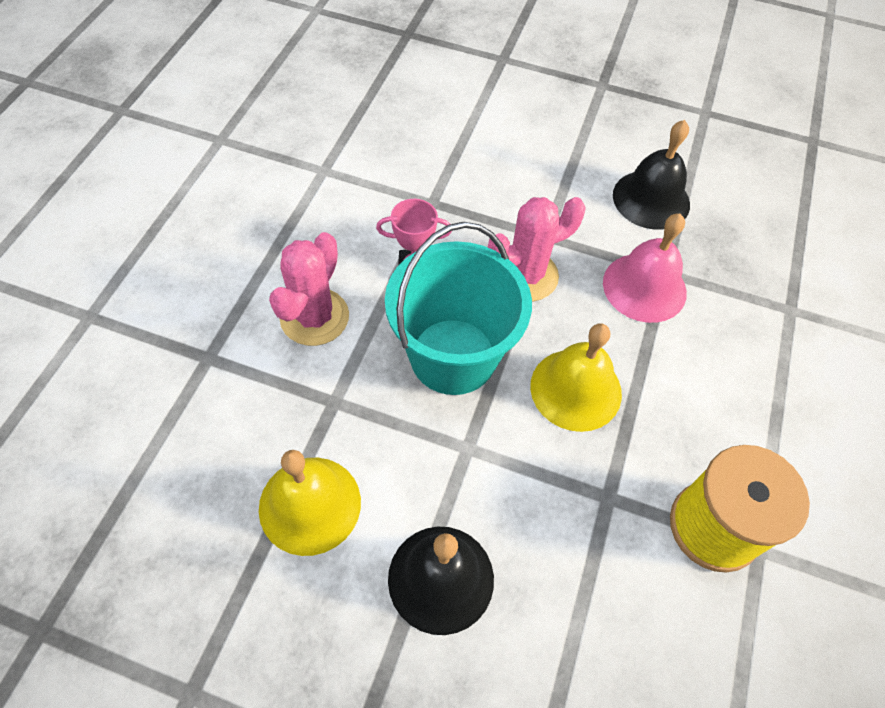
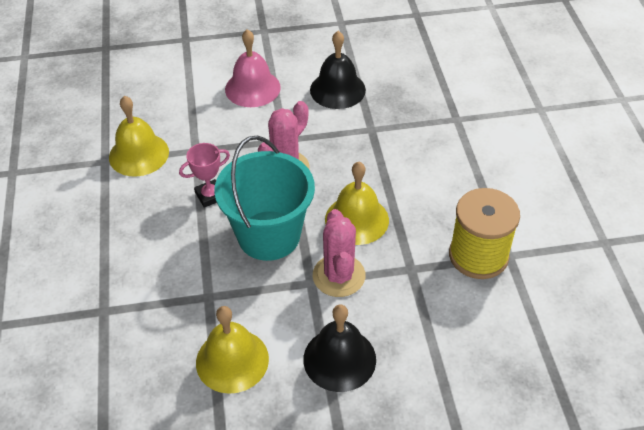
camera: 25 degrees left, 10 degrees down
(314, 317) = (161, 254): pink cactus -> pink cactus (339, 276)
(365, 178) = (139, 154): none -> yellow bell
(644, 287) = (363, 143): pink bell -> pink bell (252, 88)

